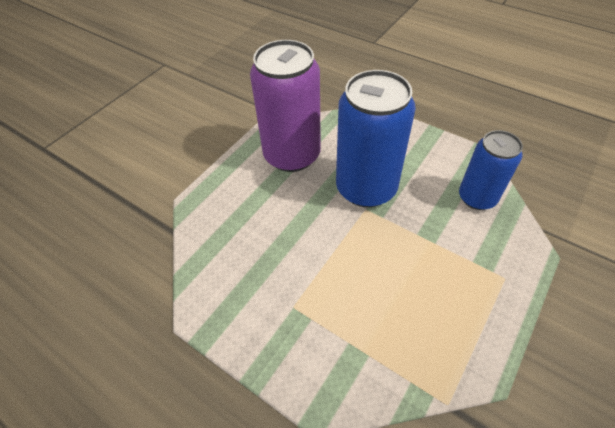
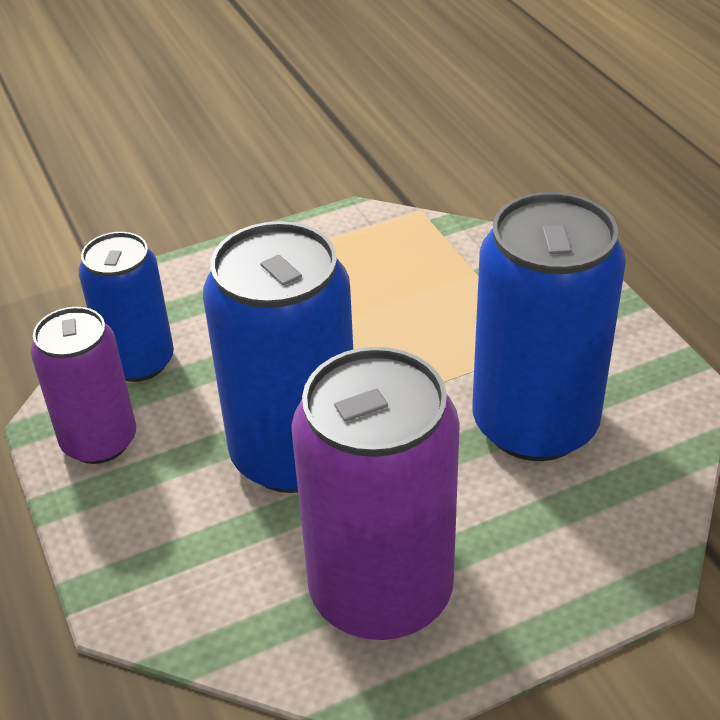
camera: 150 degrees left, 10 degrees down
(270, 252) = (535, 424): none -> blue can
(447, 158) = (99, 441): none -> purple can

